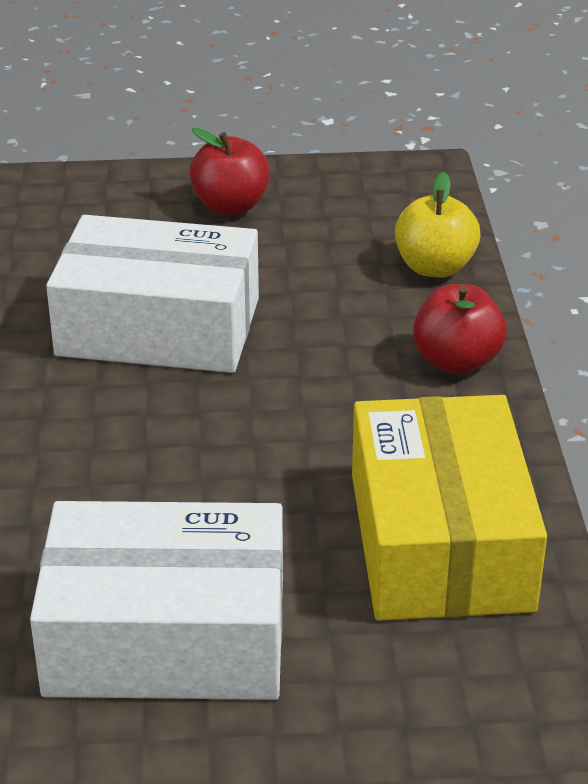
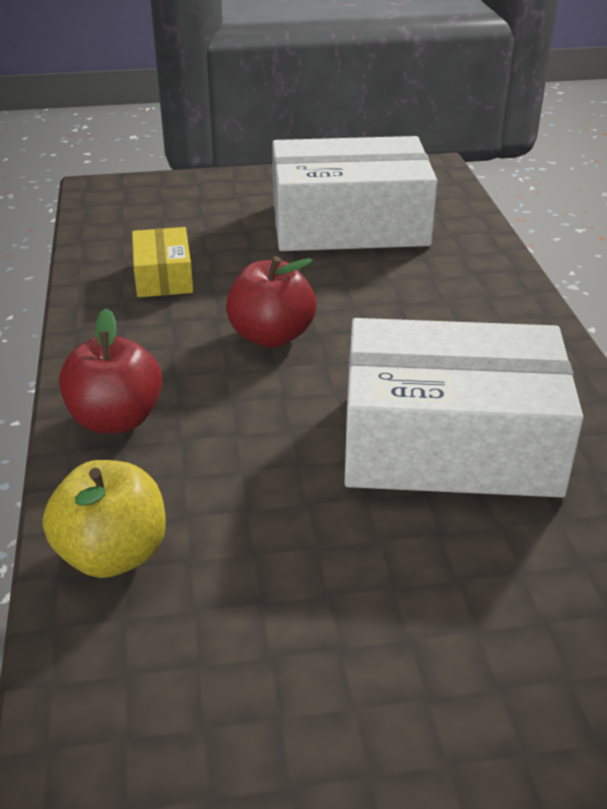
camera: 175 degrees right, 0 degrees up
(230, 206) = (429, 670): red apple -> red apple (271, 336)
(439, 541) = (163, 276): yellow box -> yellow box, size x0.46

